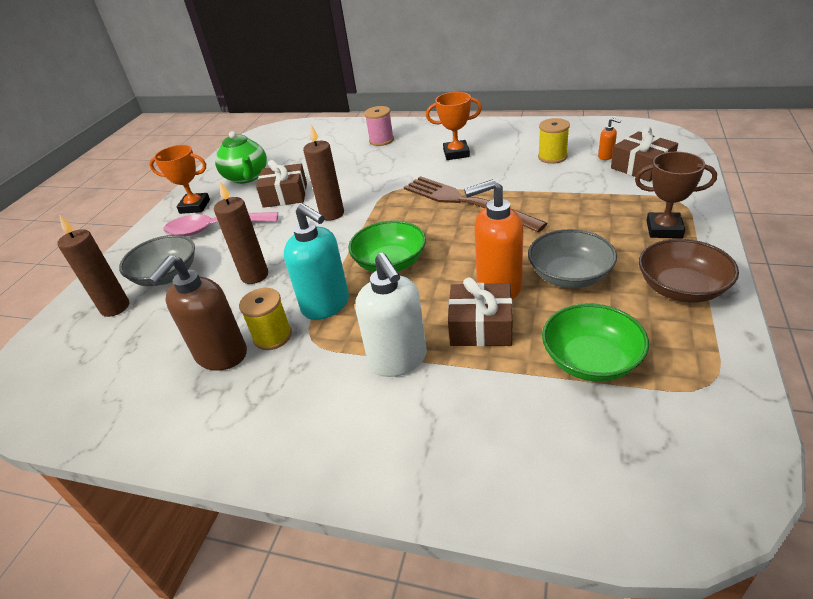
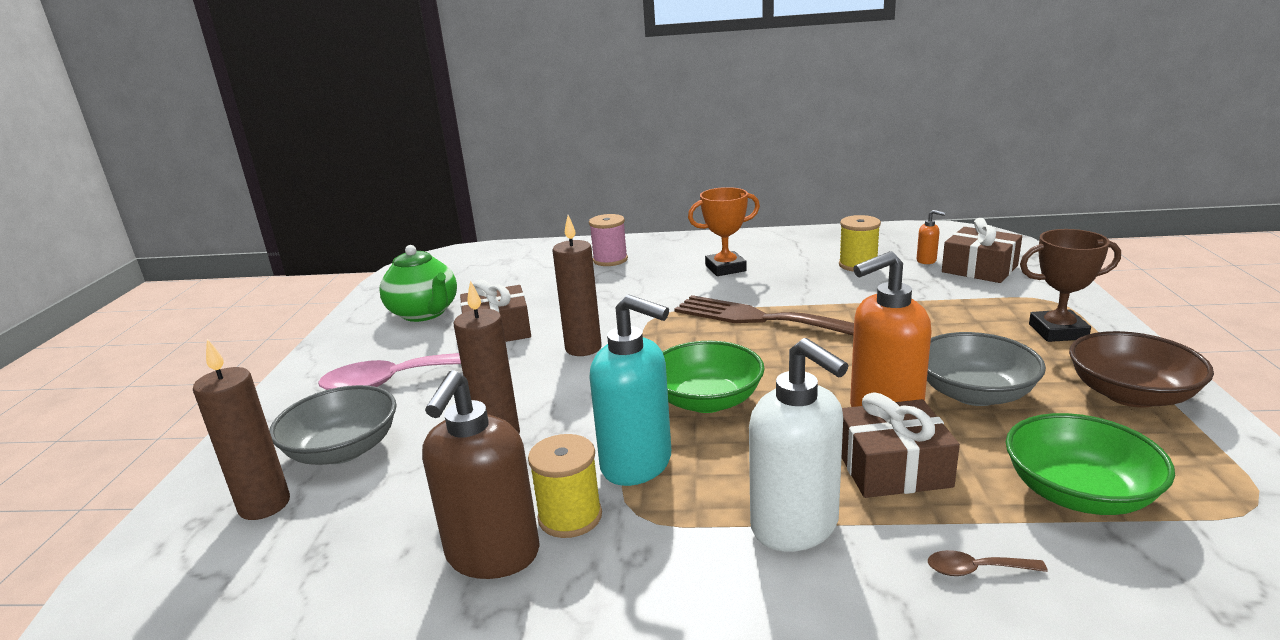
camera: 15 degrees left, 15 degrees down
(195, 206) = (354, 355): orange trophy -> none
(491, 404) = (976, 569): none -> brown spoon

